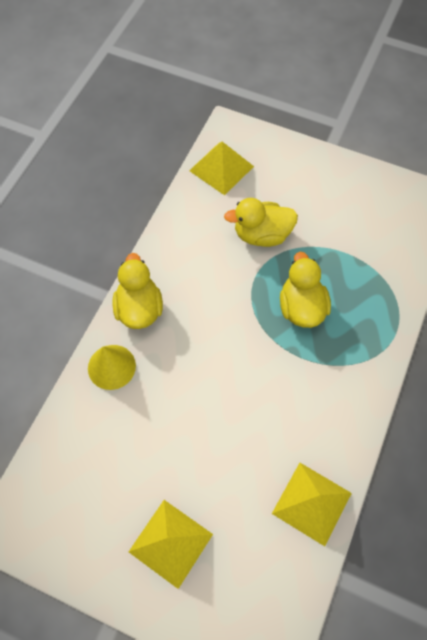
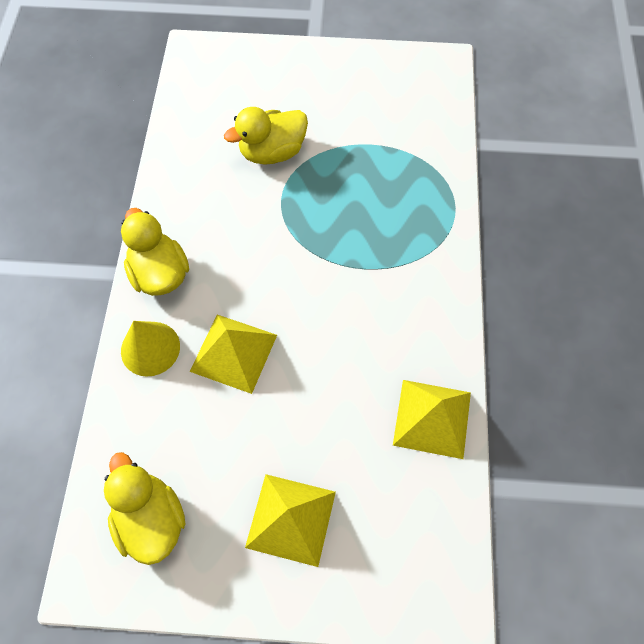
camera: 20 degrees left, 0 degrees up
(221, 168) = (200, 95): yellow pyramid -> yellow pyramid (234, 353)
(301, 307) = (344, 215): yellow duck -> yellow duck (151, 519)

